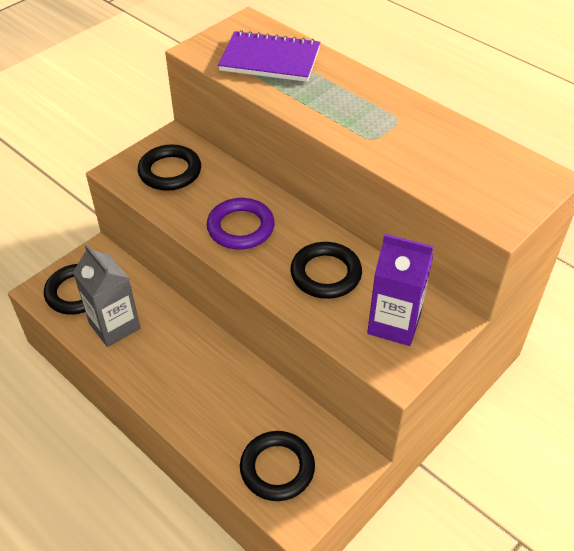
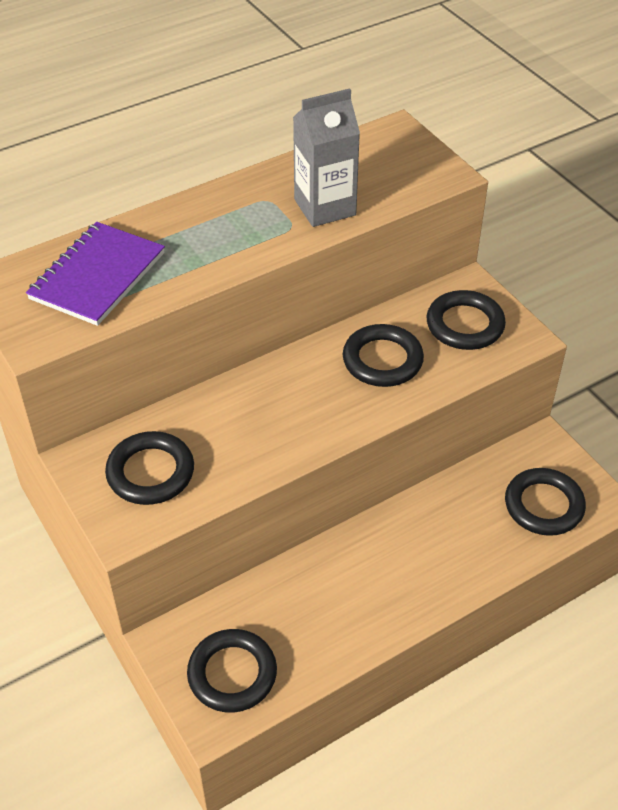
camera: 75 degrees left, 0 degrees up
(114, 326) = (307, 634): grey carton -> grey carton (325, 207)
(240, 227) = (284, 418): purple ring -> none
(394, 324) = (465, 325): purple carton -> black ring

